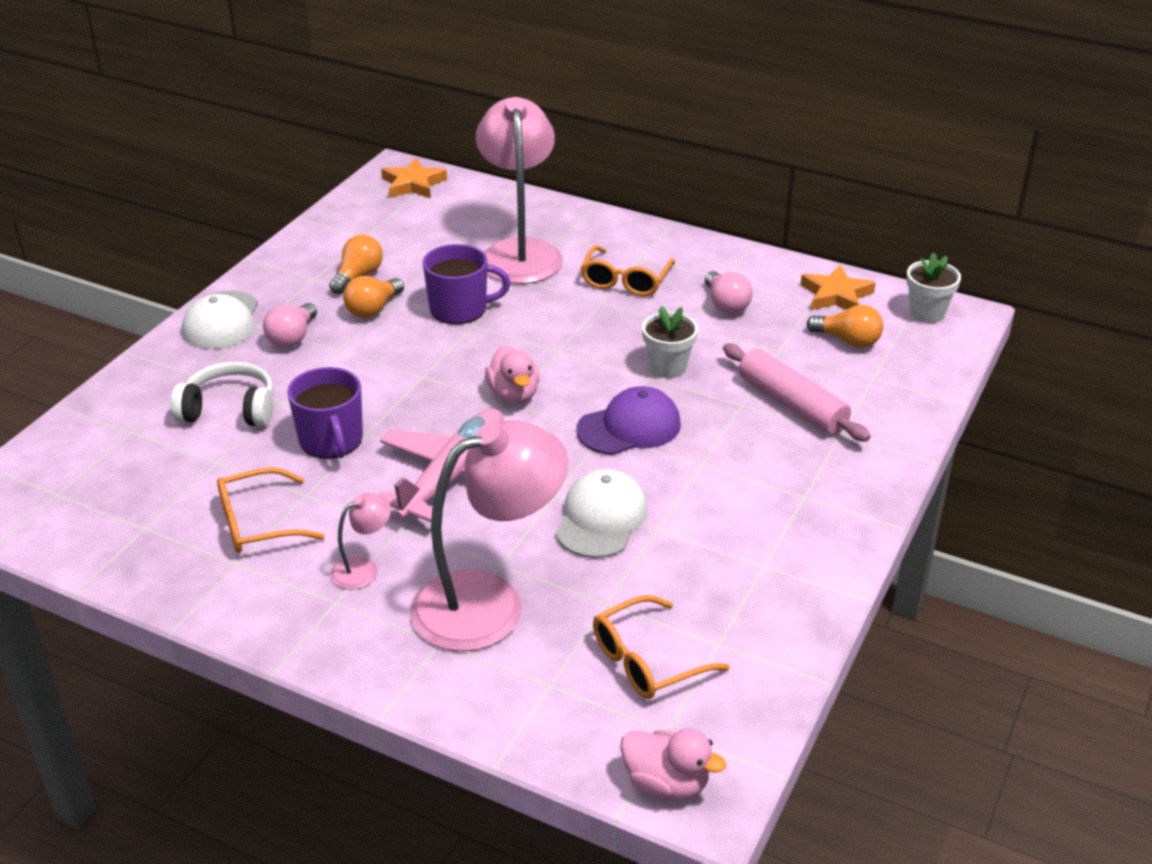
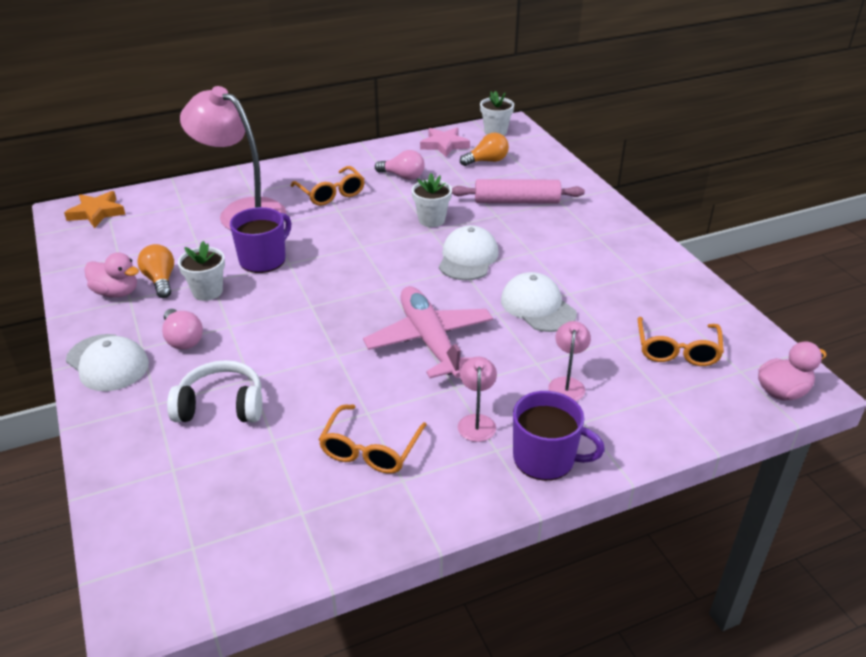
camera: 50 degrees left, 0 degrees up
(230, 409) = (221, 406): white headphones -> white headphones turned 45 degrees clockwise
(331, 440) = (324, 374): purple mug -> purple mug (545, 459)
(373, 309) = (207, 291): orange light bulb -> white flower pot
(489, 602) = (567, 384): pink lamp -> pink lamp, size x0.43
(513, 394) = (381, 281): pink duck -> pink duck (116, 292)
(629, 427) = (468, 258): purple cap -> white cap
(836, 295) = (444, 145): orange star -> pink star

